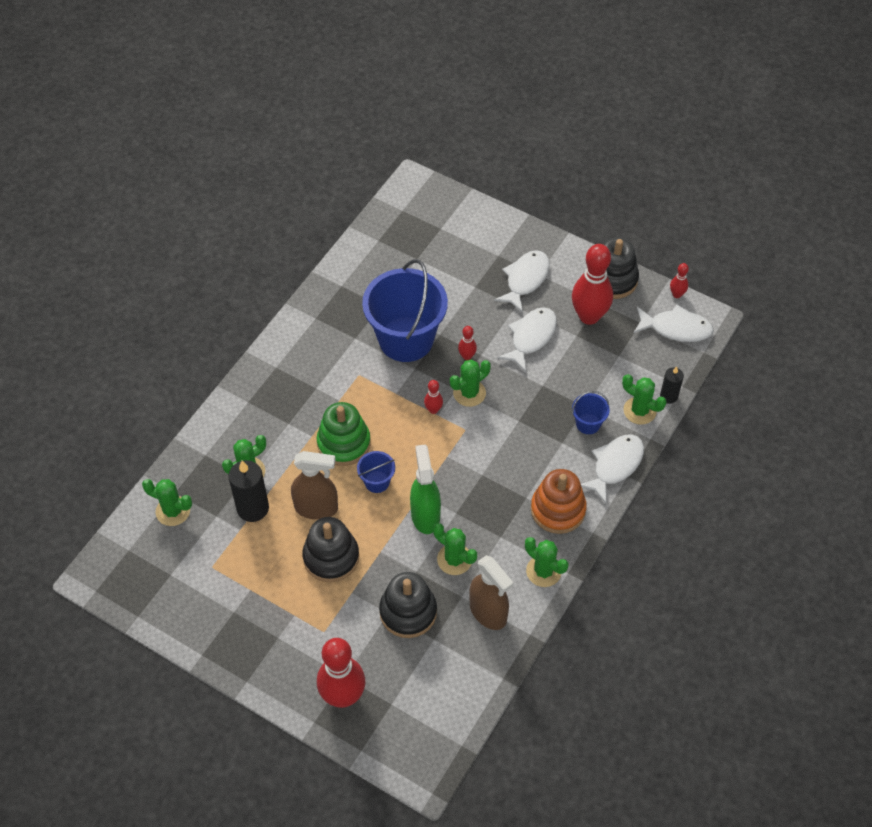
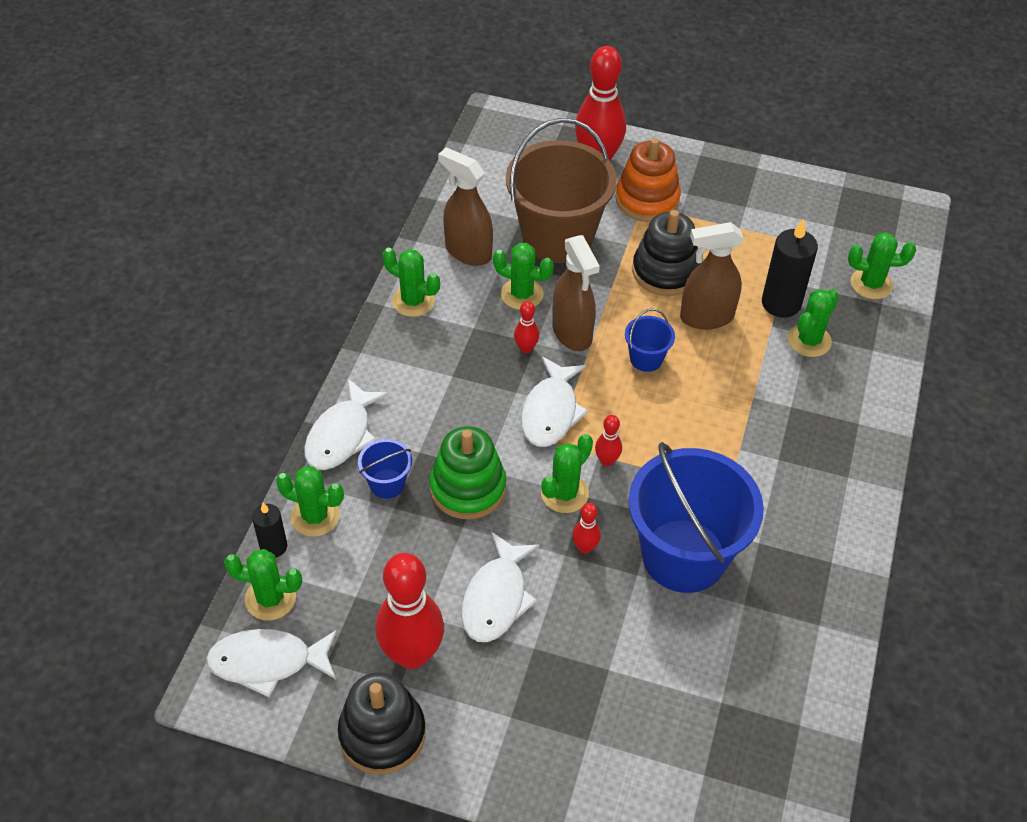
camera: 165 degrees right, 5 degrees down
(344, 443) = (707, 395): green stacking toy -> green stacking toy (468, 488)
(408, 612) = (557, 237): black stacking toy -> brown bucket
(425, 515) = (572, 333): green spray bottle -> brown spray bottle
(525, 280) = (530, 700): white fish -> white fish (551, 411)
(558, 510) = (409, 369): orange stacking toy -> orange stacking toy (647, 200)
(672, 364) = (270, 598): none -> green cactus
(677, 294) = (269, 728): red bowling pin -> red bowling pin (526, 348)

